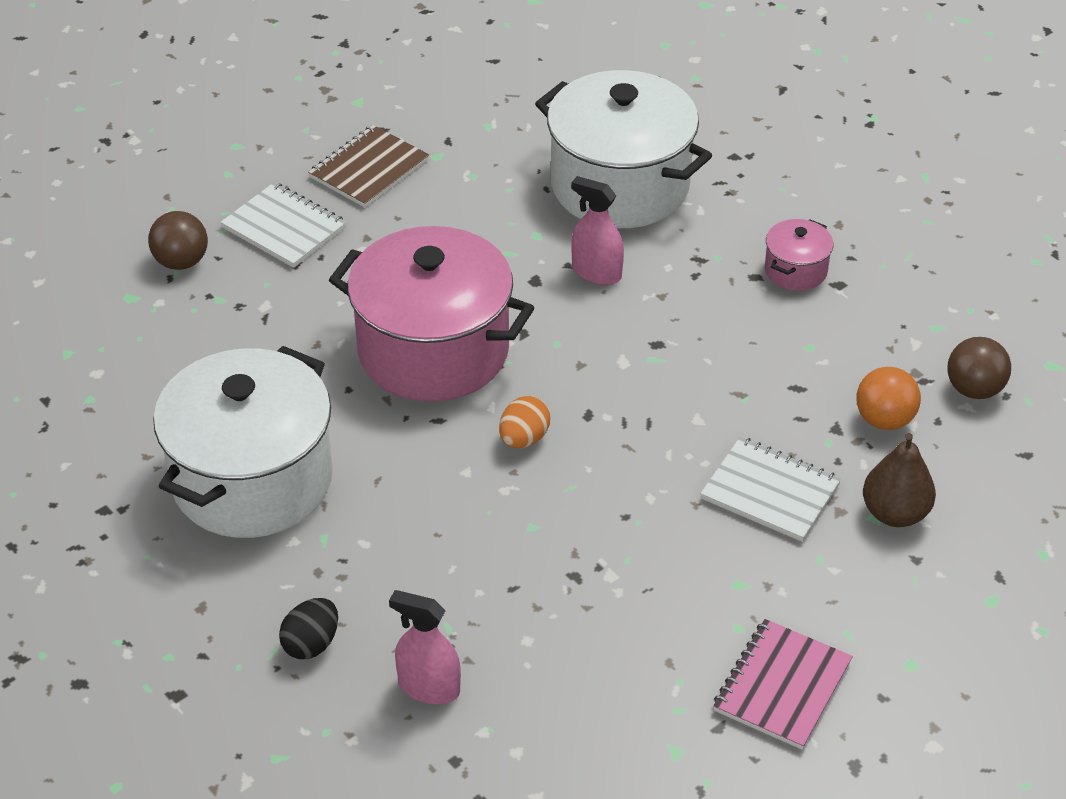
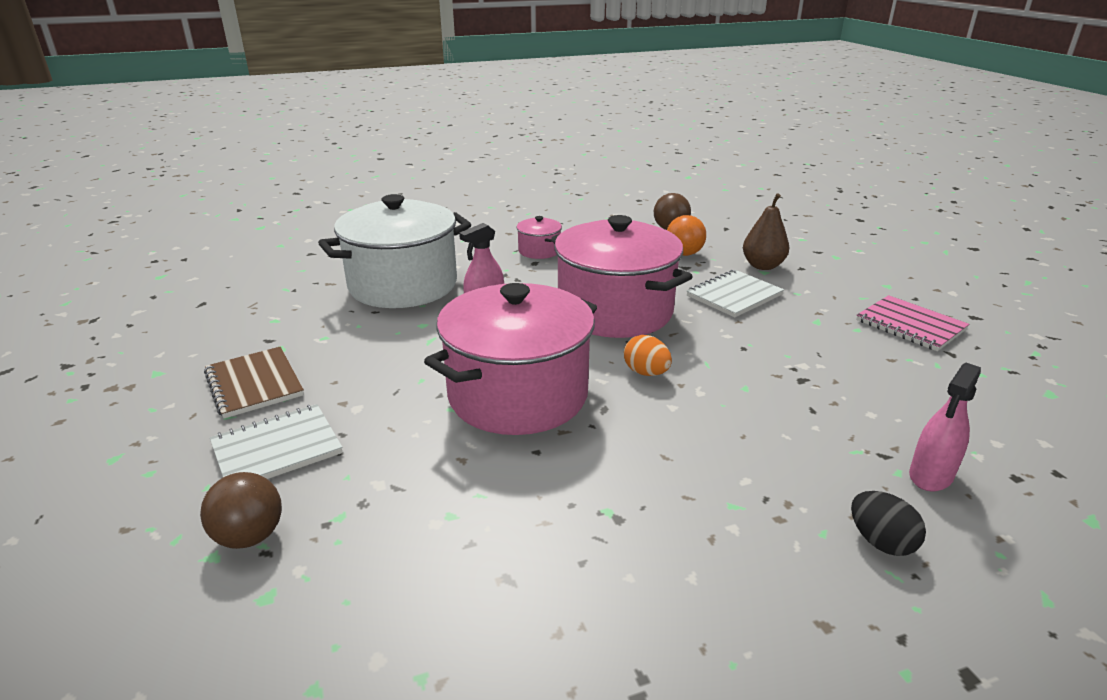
camera: 70 degrees left, 15 degrees down
(252, 480) = (635, 542): white pot -> none
(657, 384) = (615, 311): none -> pink pot

